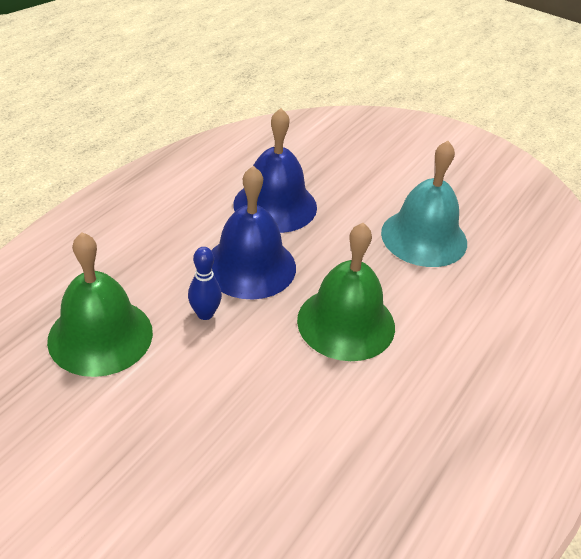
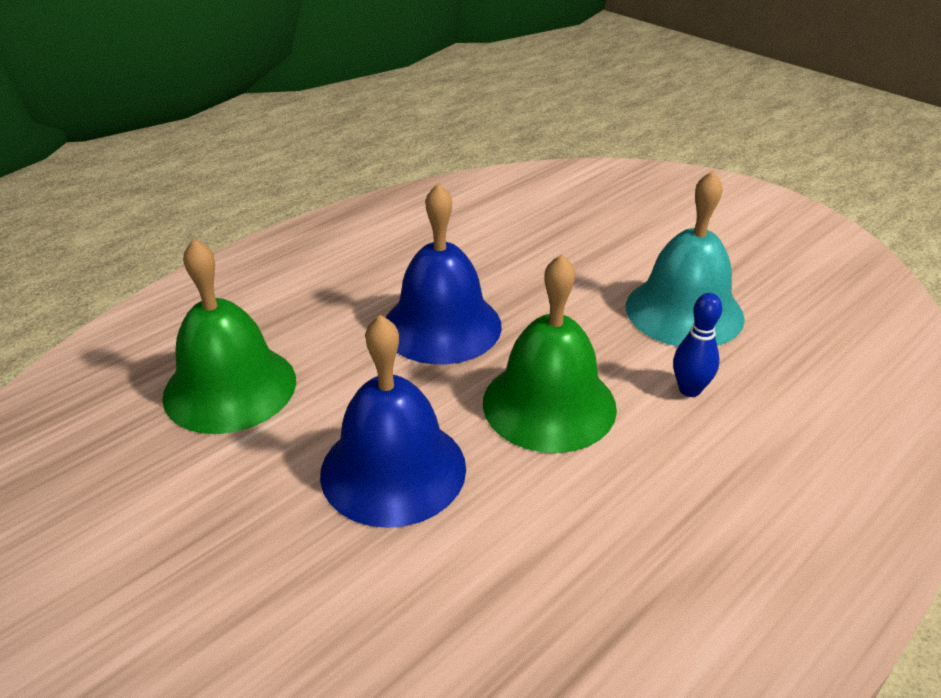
camera: 15 degrees right, 5 degrees down
(205, 314) = (367, 375): blue bowling pin -> blue bowling pin (689, 390)
(275, 205) = (495, 260): blue bell -> blue bell (393, 469)

